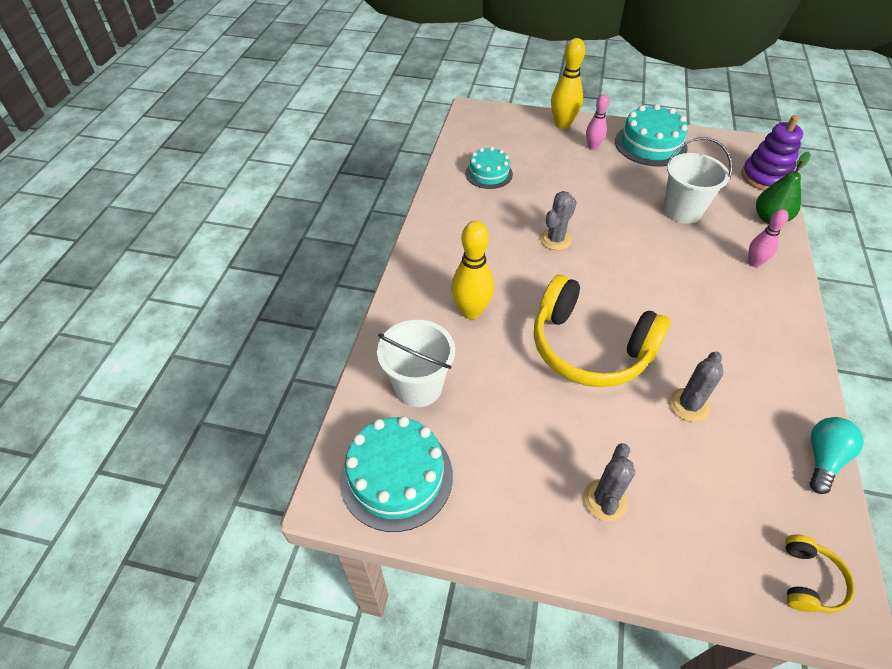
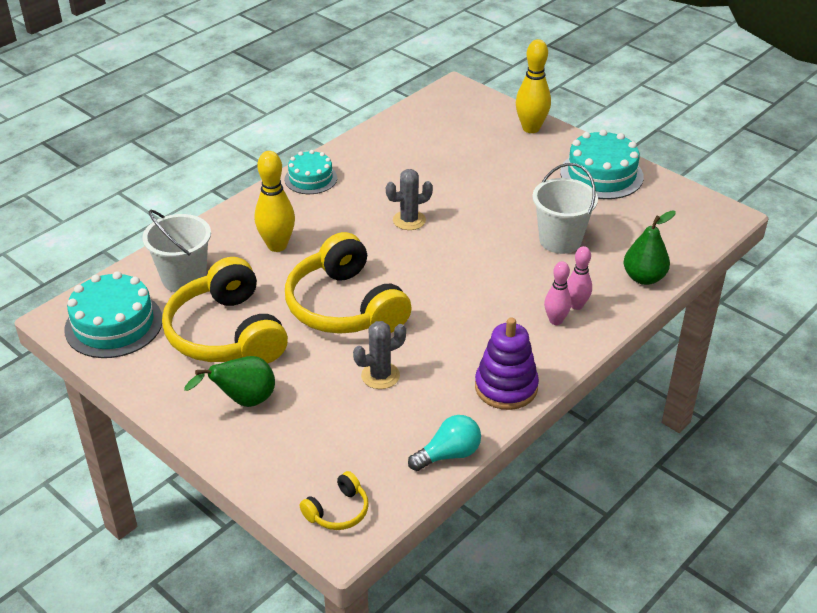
camera: 30 degrees right, 10 degrees down
(488, 173) = (409, 148): turquoise cake -> turquoise cake (310, 178)
(516, 429) = (227, 333): none -> yellow headphones
(592, 147) = (538, 157): pink bowling pin -> pink bowling pin (555, 320)
(605, 500) = (243, 401): grey cactus -> green pear
(764, 177) = (688, 242): purple stacking toy -> purple stacking toy (506, 387)

